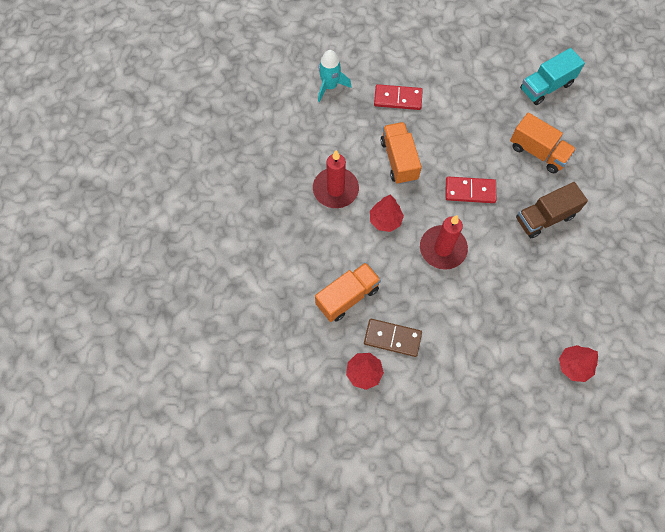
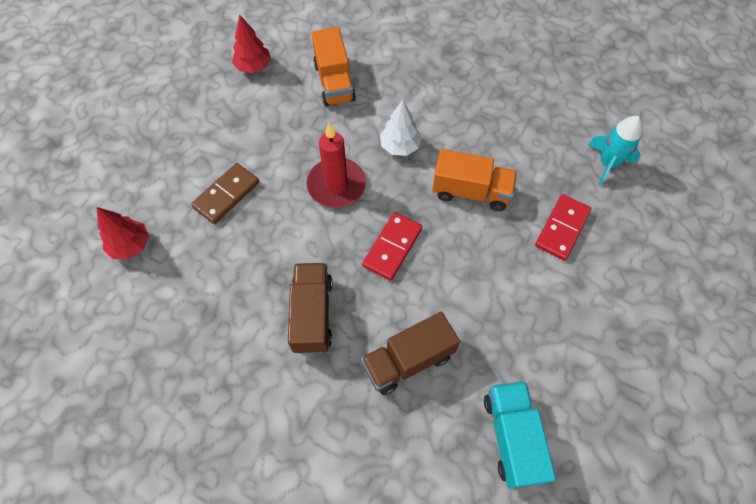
camera: 115 degrees right, 5 degrees down
(335, 189) = (461, 117): red candle -> none
(385, 220) = (400, 146): red tree -> white tree
(392, 338) = (270, 100): brown domino -> brown domino (226, 195)
(538, 152) = (408, 360): orange truck -> brown truck

